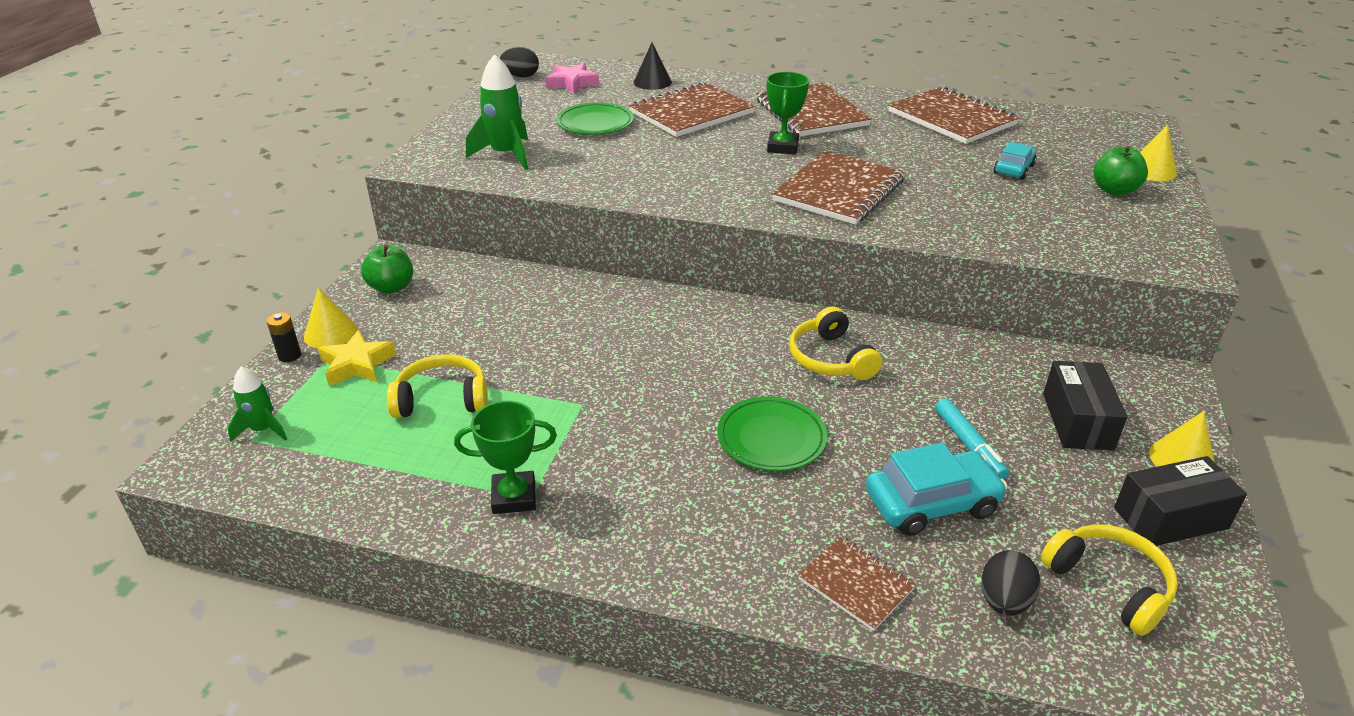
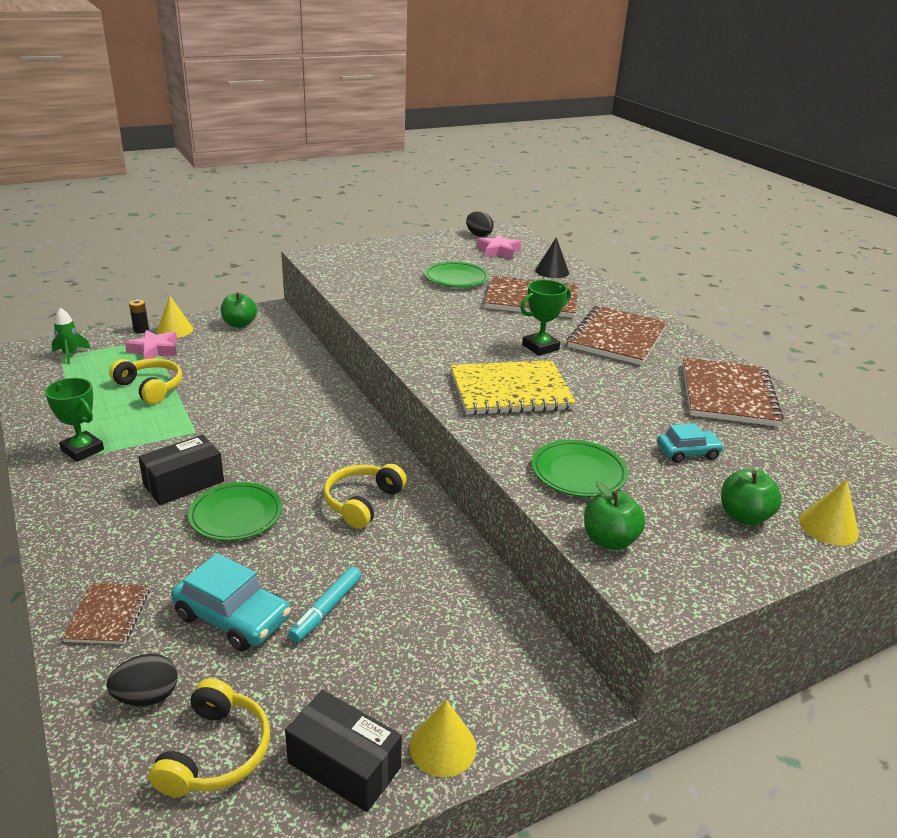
camera: 45 degrees right, 5 degrees down
(357, 364) = (154, 350): yellow star -> pink star
(506, 155) = (368, 272): green rocket -> none
(839, 191) = (510, 391): brown notebook -> yellow notebook
(997, 220) = (578, 473): none -> green plate
(1077, 421) = (428, 659): black box -> black box (184, 483)
(1098, 250) = (609, 540): none -> green apple

